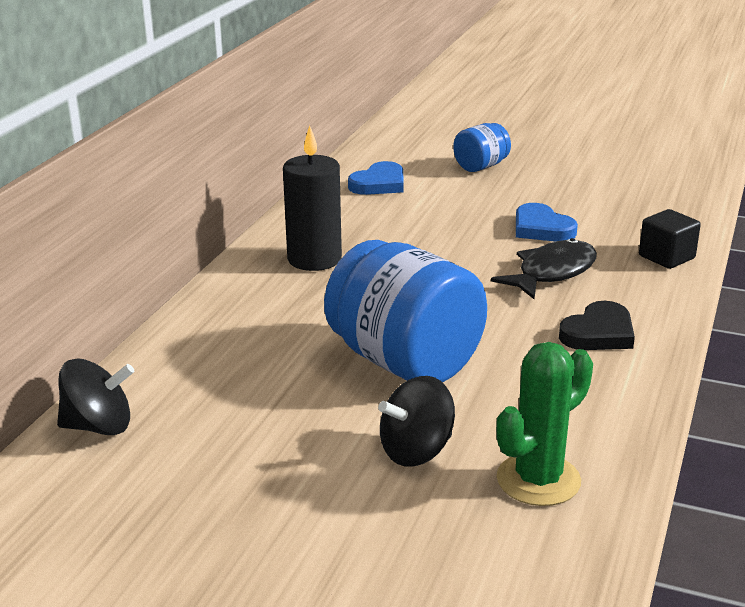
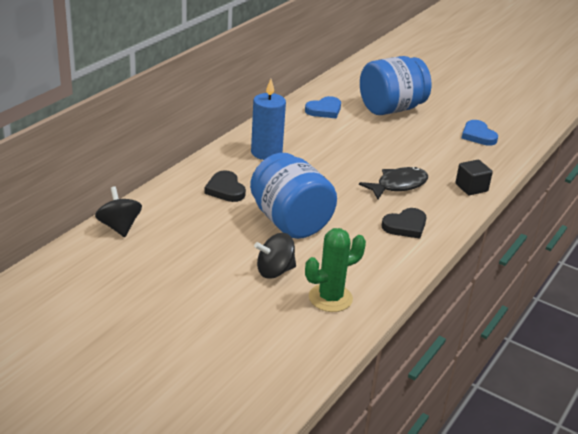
camera: 10 degrees right, 5 degrees up
(99, 426) = (119, 227): black spinning top -> black spinning top turned 120 degrees counterclockwise
(269, 328) = (225, 189): none -> black heart
(314, 259) = (266, 152): black candle -> blue candle
(481, 166) = (391, 109): blue jar -> blue jar, size x2.00
(541, 228) = (407, 156): blue heart -> blue heart (478, 135)

